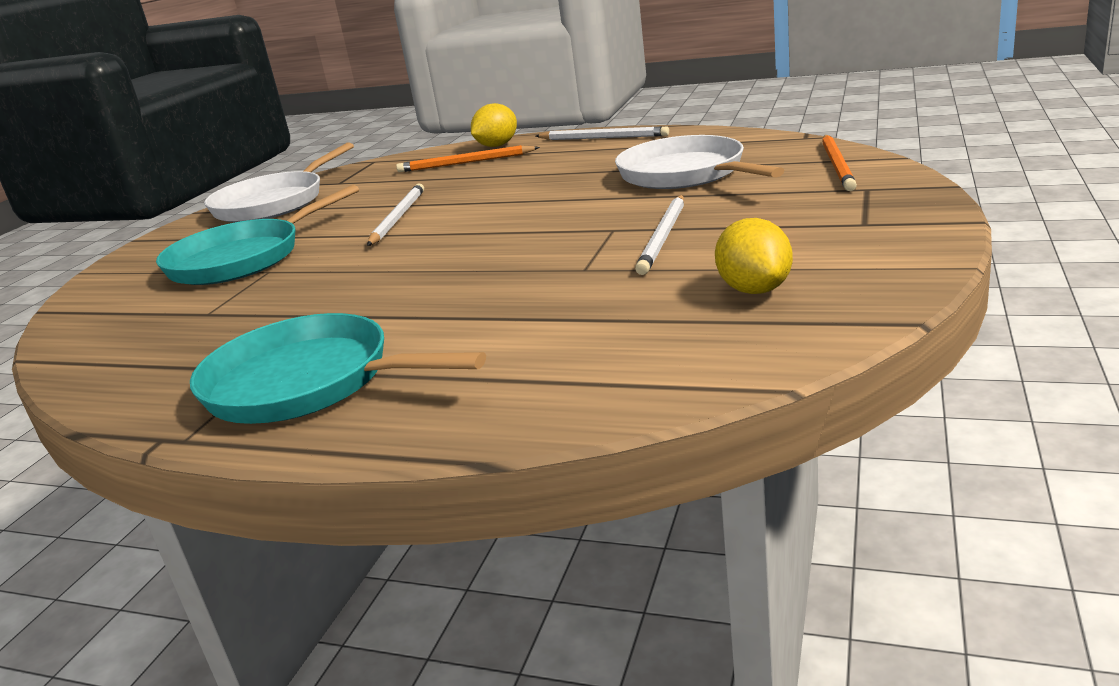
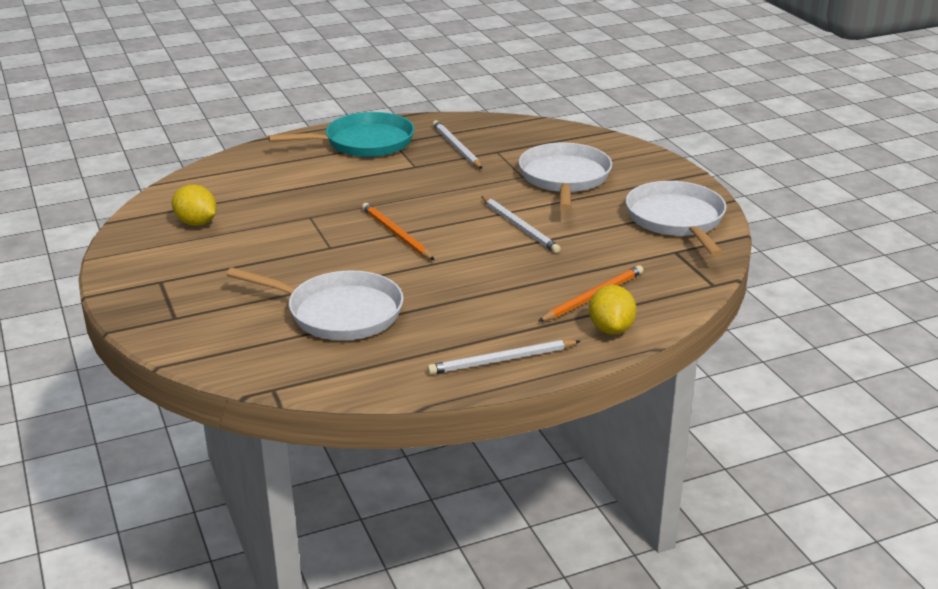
camera: 135 degrees right, 5 degrees up
(242, 259) = (564, 178): turquoise pan -> white pan
(663, 237) = (286, 247): white pencil -> white pencil (456, 147)
(837, 165) = (213, 344): orange pencil -> orange pencil (396, 234)

